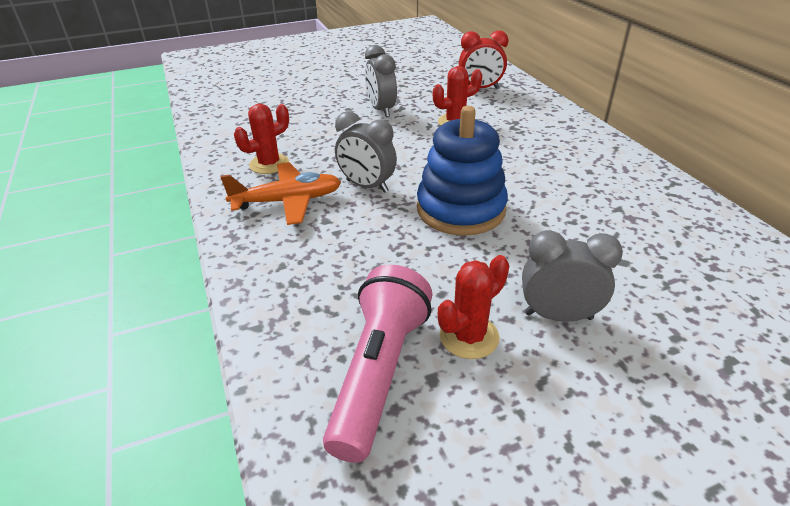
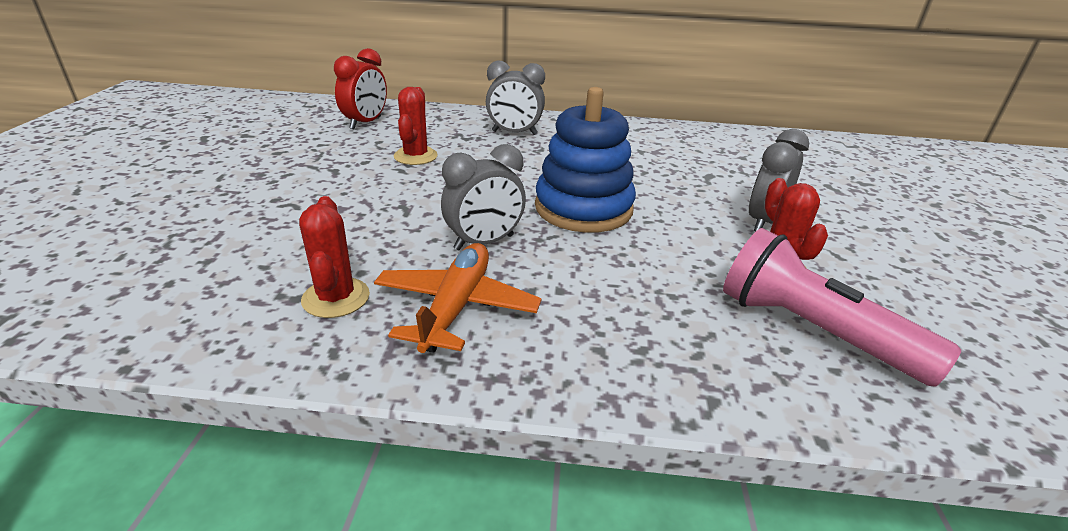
camera: 65 degrees left, 5 degrees down
(381, 110) = (319, 181): grey clock -> grey clock (514, 133)

